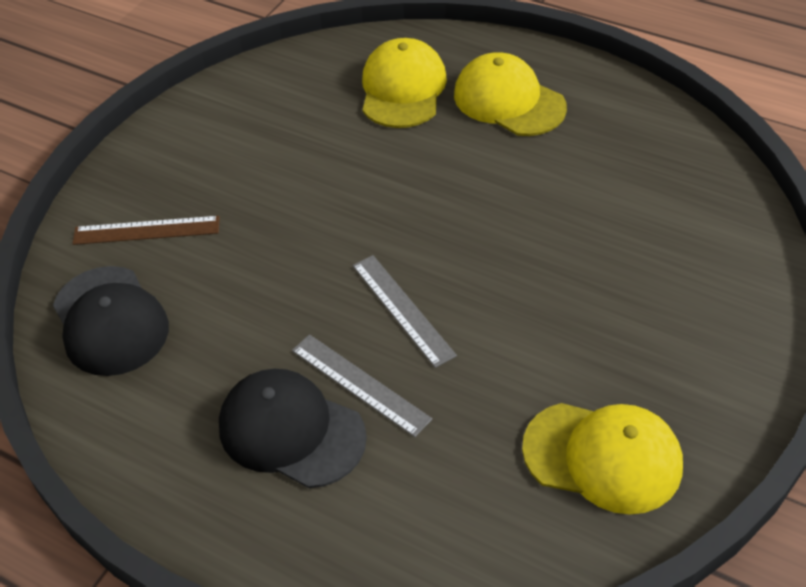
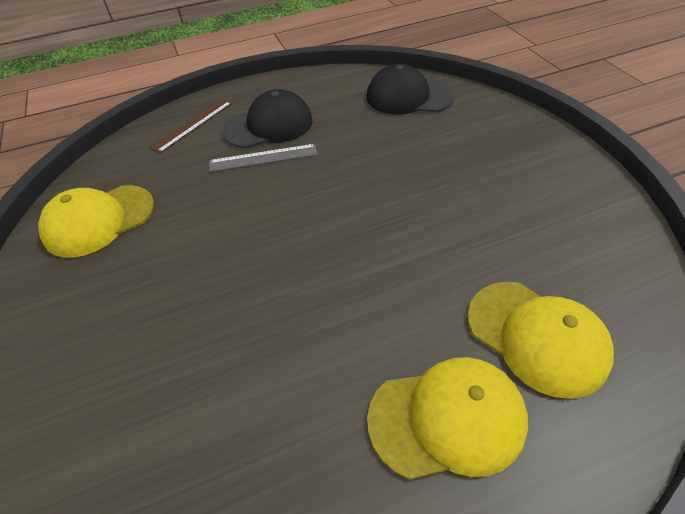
camera: 130 degrees right, 0 degrees up
(146, 231) = (471, 127): brown ruler -> brown ruler (192, 124)
(403, 309) = (289, 198): grey ruler -> none

